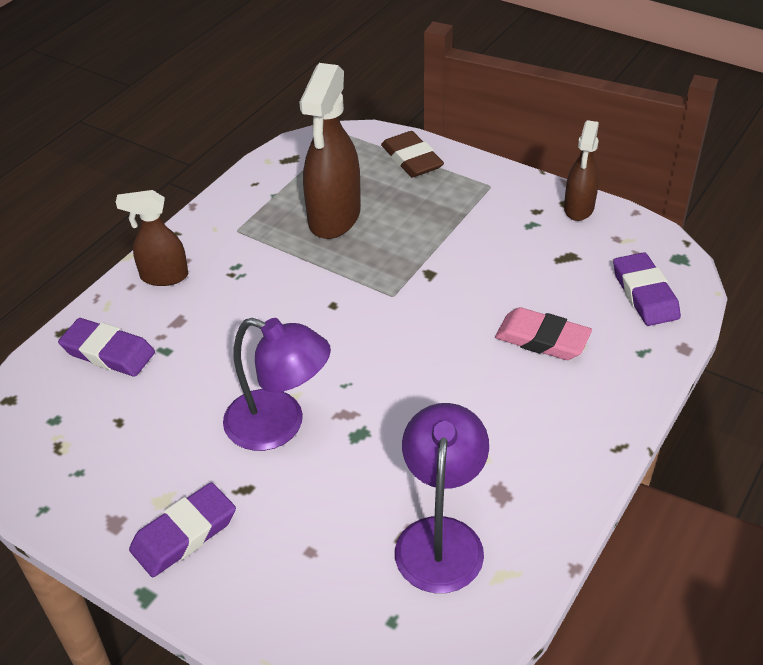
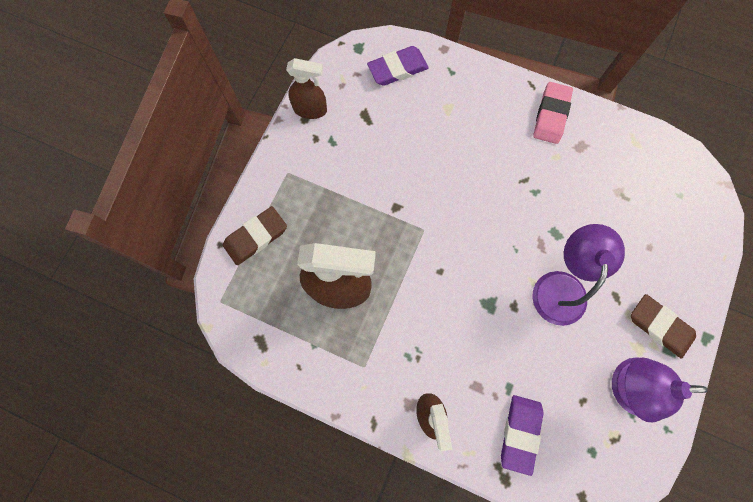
camera: 100 degrees left, 30 degrees up
(184, 534) = (659, 326): purple eraser -> brown eraser
(441, 537) = (620, 176): purple lamp -> purple lamp (626, 386)
(542, 339) = (450, 129): pink eraser -> pink eraser (551, 115)

